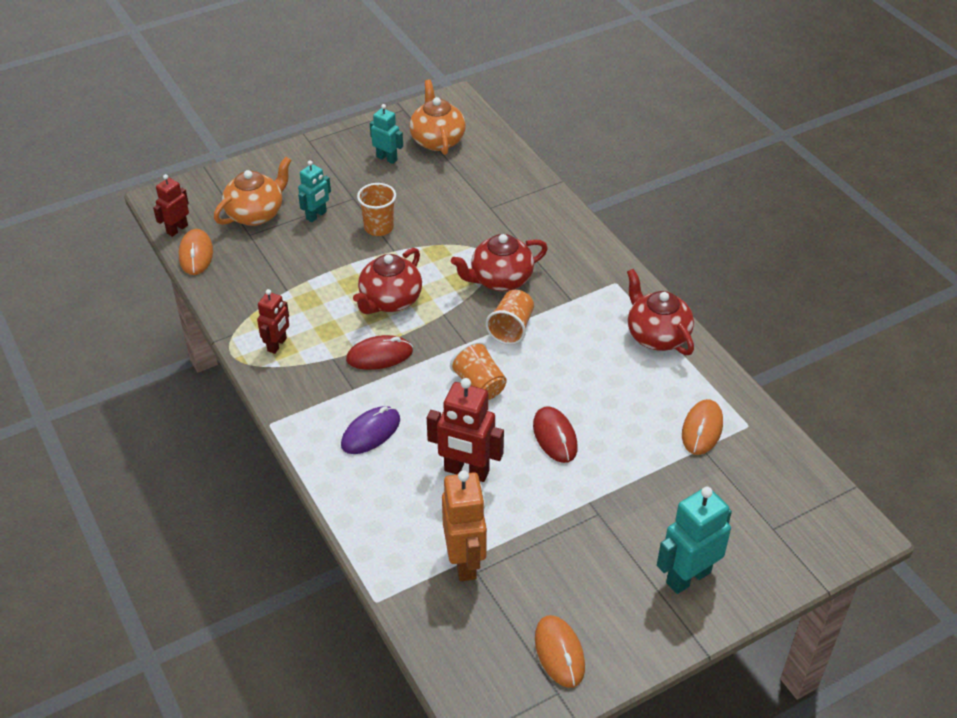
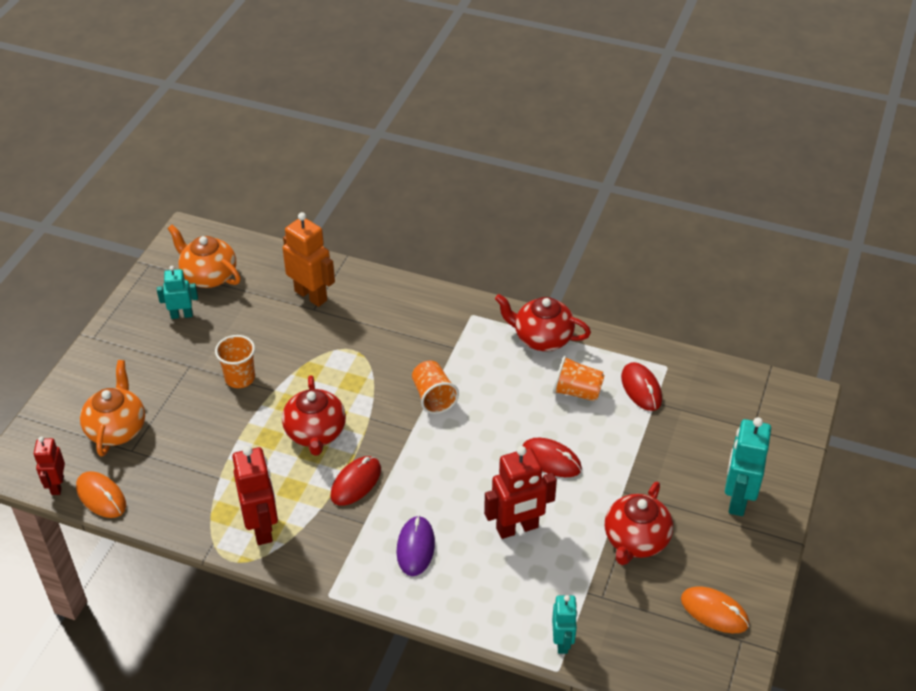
camera: 40 degrees left, 0 degrees up
(277, 345) = (262, 528): red robot -> red robot, size x1.64
(316, 215) = (174, 399): turquoise robot -> turquoise robot (562, 642)
(465, 561) = (587, 595): orange robot -> orange robot (311, 295)
(479, 384) = (456, 456): orange cup -> orange cup (577, 392)
(500, 279) = (384, 363): red teapot -> red teapot (635, 540)
(702, 429) = (641, 388): orange mouse -> red mouse

